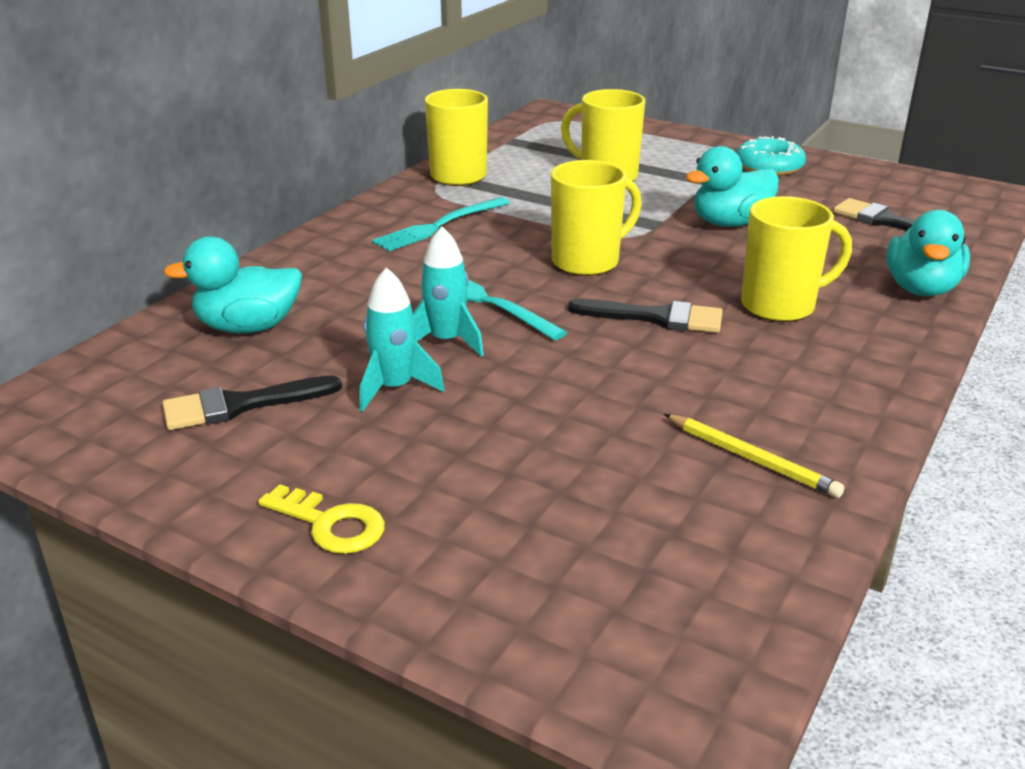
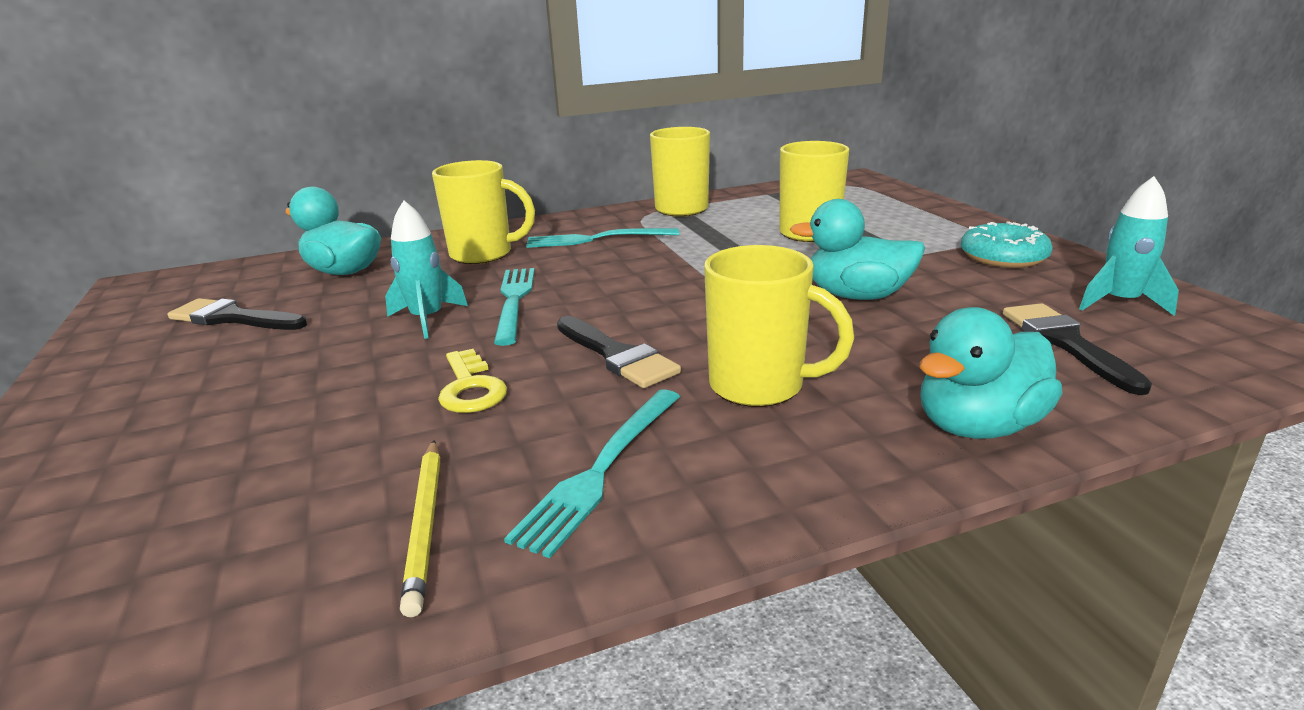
camera: 40 degrees right, 5 degrees down
(331, 524) = (88, 418): yellow key -> yellow key (471, 388)
(395, 388) = (326, 340): turquoise rocket -> turquoise rocket (1120, 302)
(587, 262) = (653, 293): yellow mug -> yellow mug (483, 254)
(786, 389) = (601, 470): none -> turquoise fork

